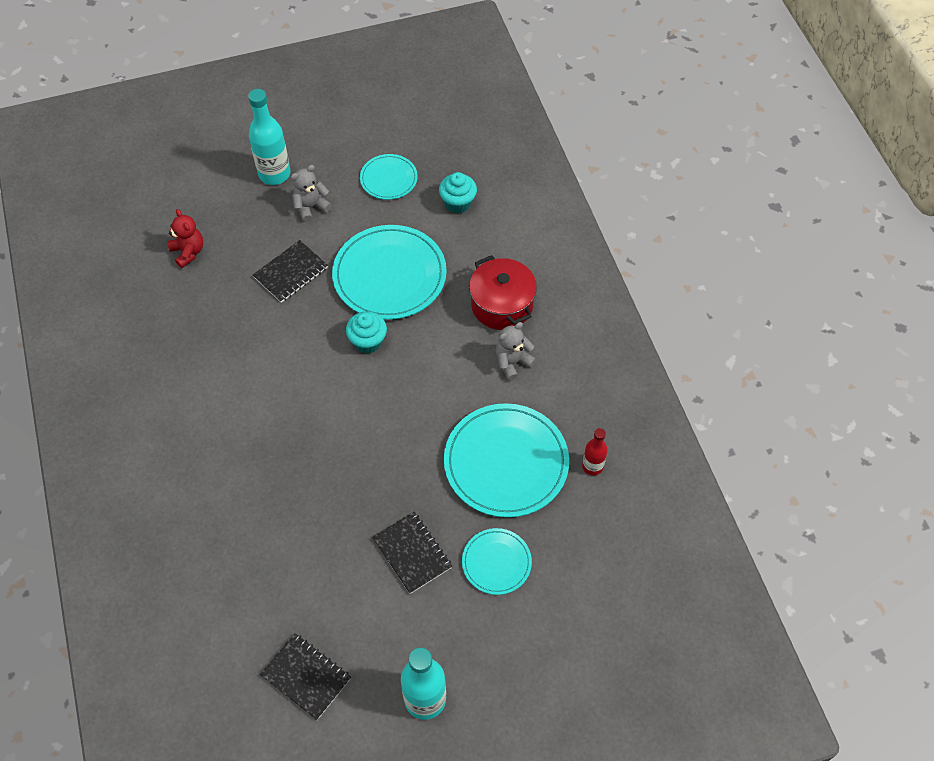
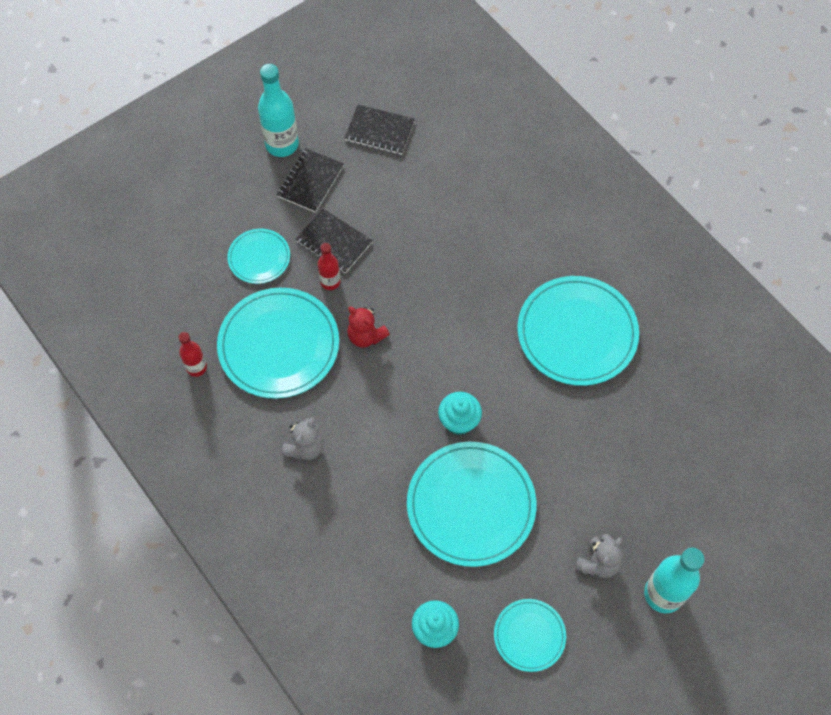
camera: 160 degrees right, 5 degrees up
(188, 252) = (695, 458): red teddy bear -> red teddy bear (366, 336)
(222, 382) = (577, 333): none -> turquoise plate
(291, 272) = (576, 472): black notebook -> black notebook (310, 181)
(432, 510) = (330, 282): none -> red bottle
(502, 305) = (338, 510): red pot -> none

